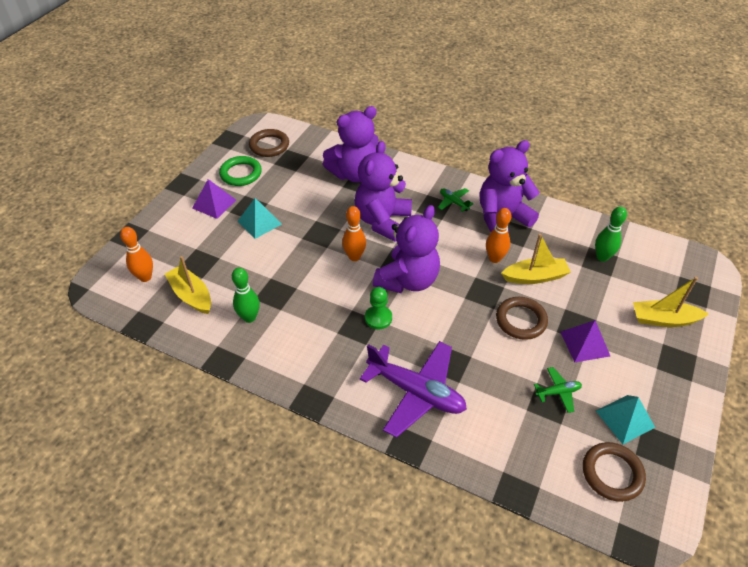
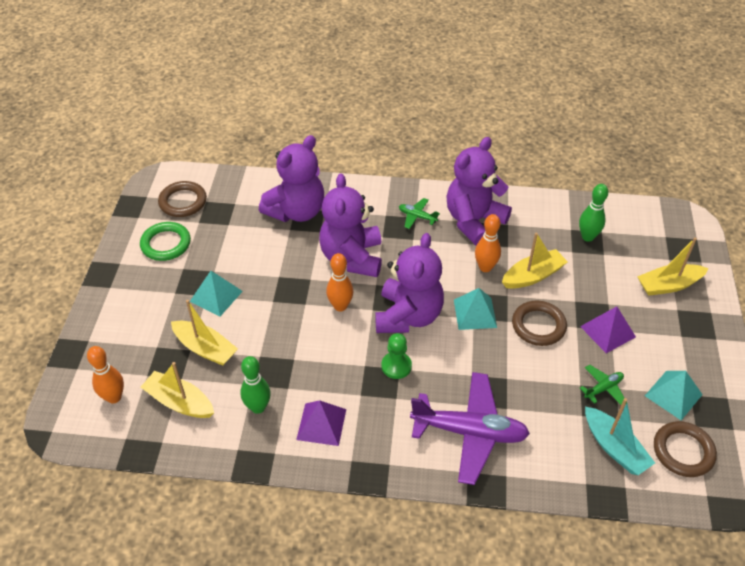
camera: 20 degrees left, 0 degrees up
(214, 204) = (152, 288): purple pyramid -> purple pyramid (321, 424)
(231, 260) = (205, 348): none -> yellow boat
(467, 294) = (475, 313): none -> turquoise pyramid
(545, 448) = (614, 447): none -> turquoise boat

